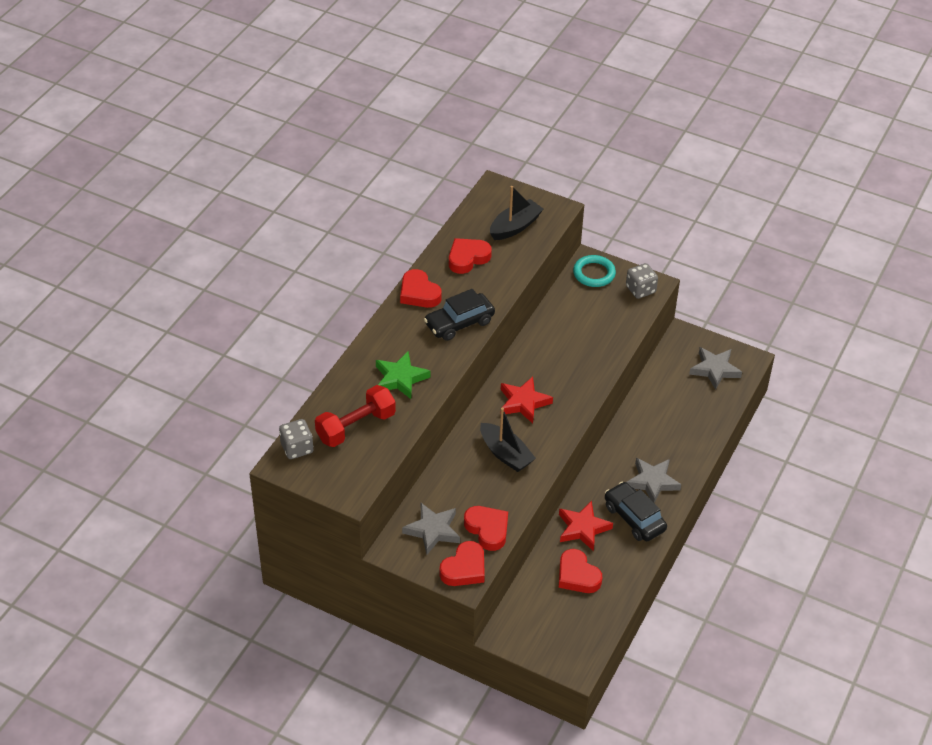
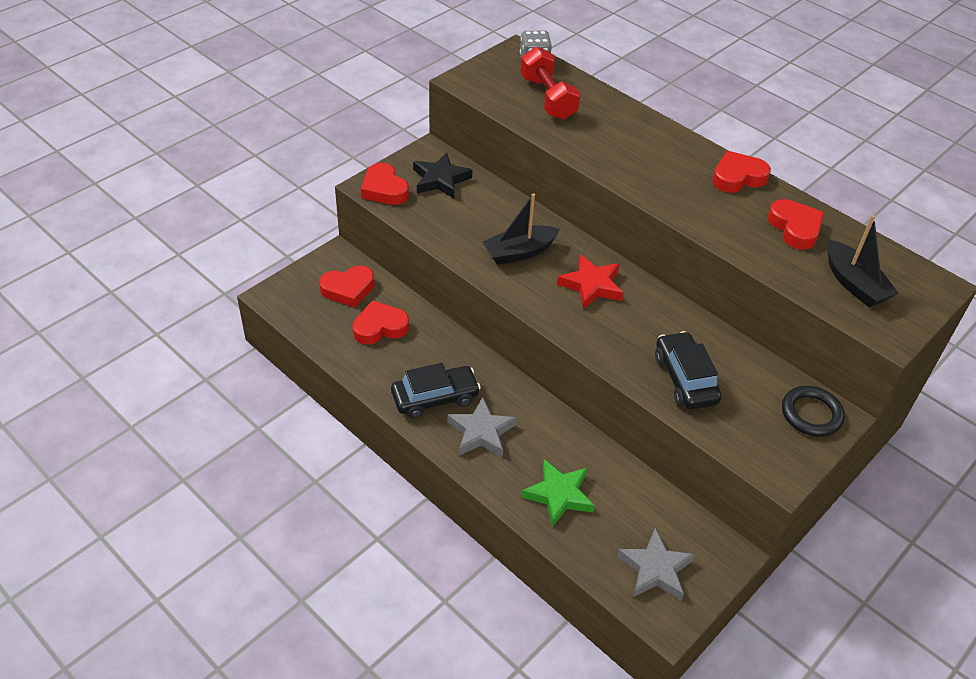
camera: 105 degrees right, 0 degrees up
(400, 378) = (605, 138): green star -> green star (559, 495)
(433, 530) = (440, 180): grey star -> black star
(459, 323) = (681, 196): black car -> black car (685, 379)
(487, 529) = (424, 215): red heart -> red heart (348, 289)
(583, 528) = (439, 349): red star -> none
(594, 273) = (811, 414): turquoise ring -> black ring
(640, 290) = (772, 456): grey dice -> none

